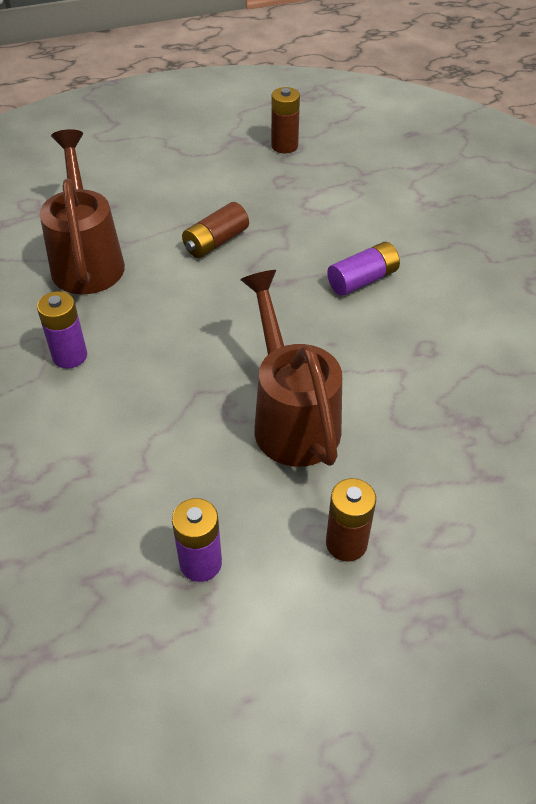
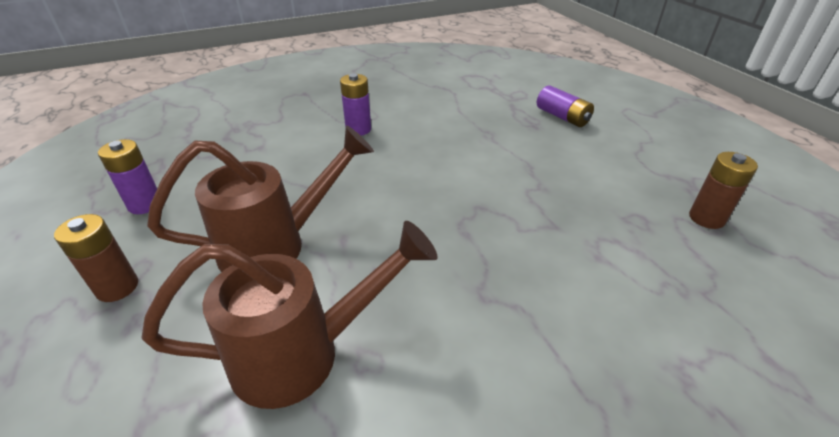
camera: 85 degrees right, 10 degrees down
(87, 259) = (464, 123): brown watering can -> brown watering can (304, 353)
(216, 242) = (510, 183): brown battery -> none
(362, 280) = (482, 295): purple battery -> purple battery (562, 117)

